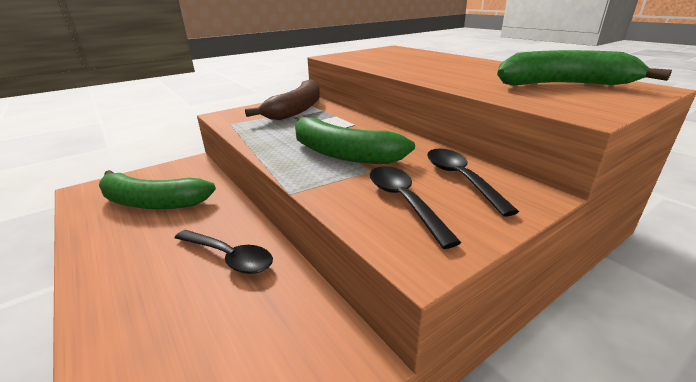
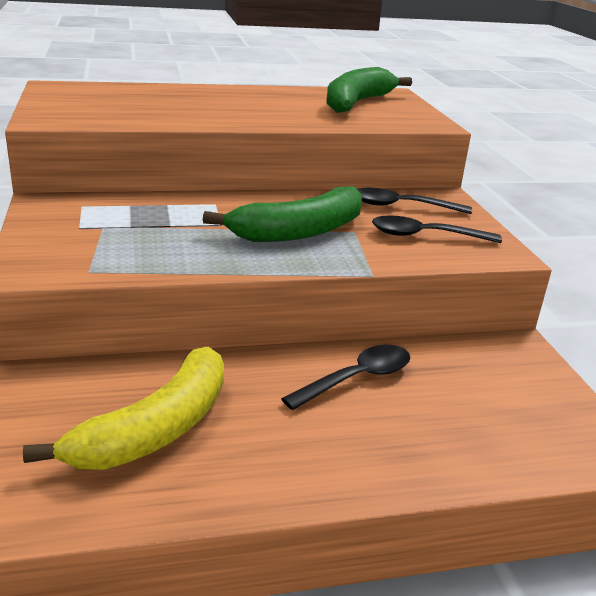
camera: 70 degrees left, 0 degrees up
(152, 202) = (155, 429): green banana -> yellow banana
(296, 110) = (98, 218): brown banana -> none

